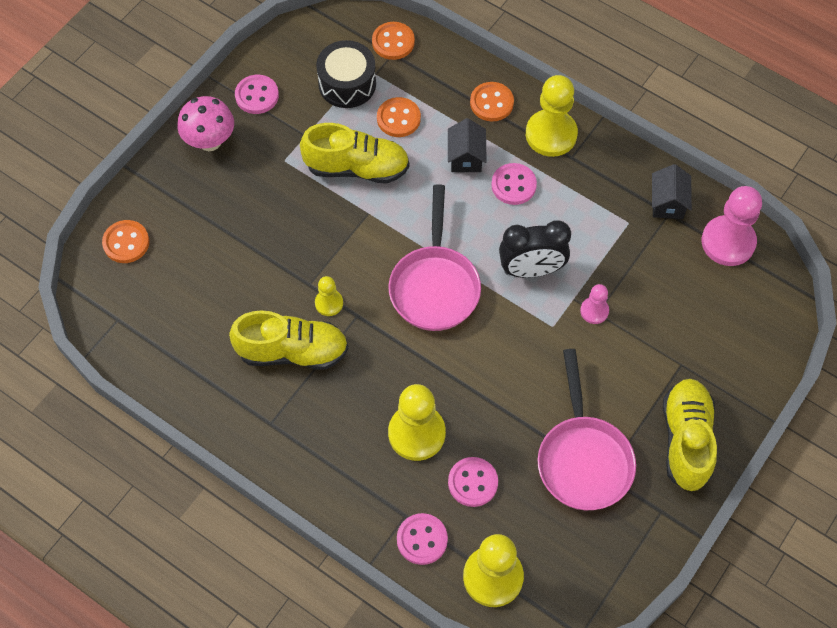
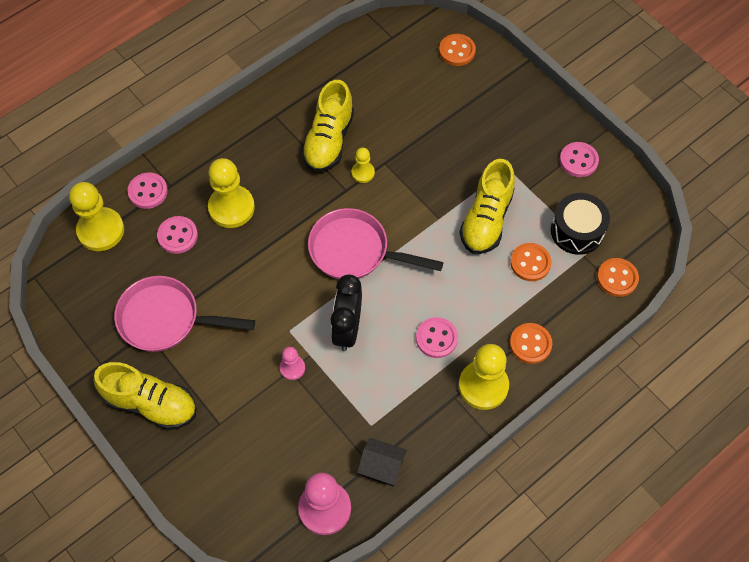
camera: 105 degrees right, 0 degrees up
(210, 141) = (539, 119): pink mushroom -> none
(466, 157) = (476, 307): black house -> none

